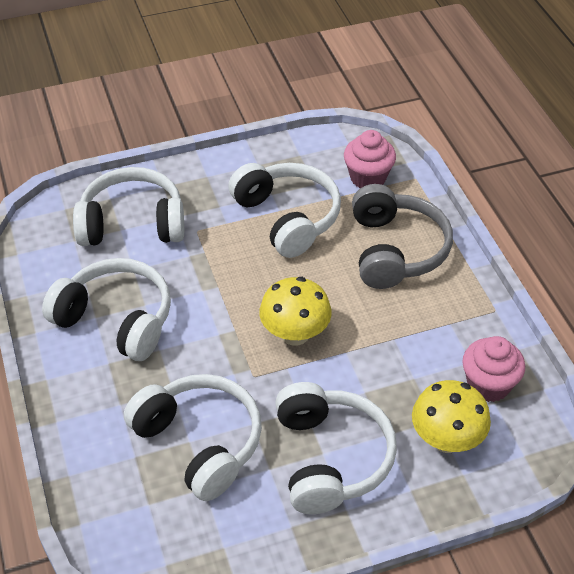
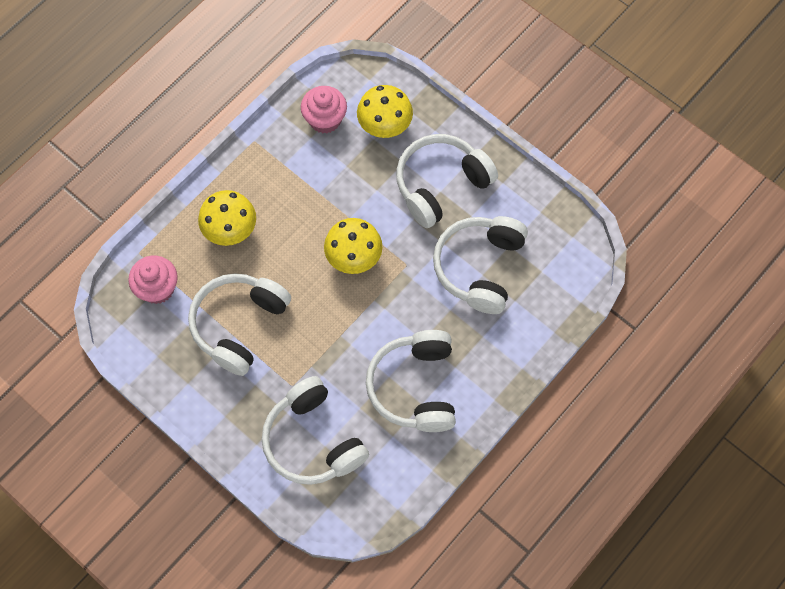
camera: 120 degrees left, 20 degrees up
(396, 250) = (230, 230): grey headphones -> yellow mushroom

